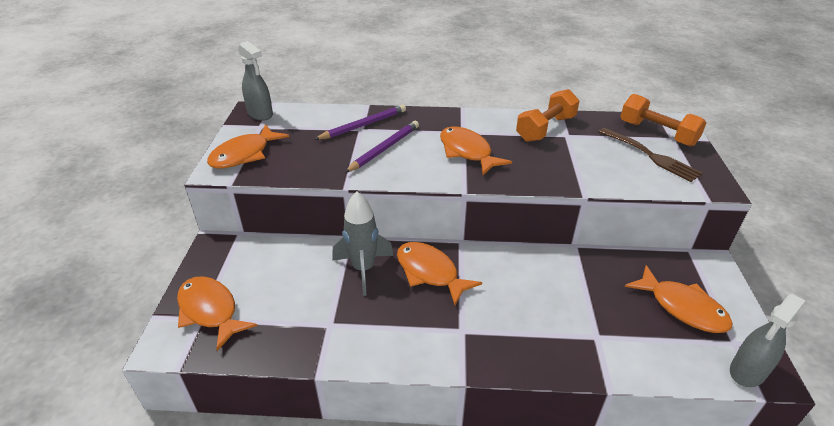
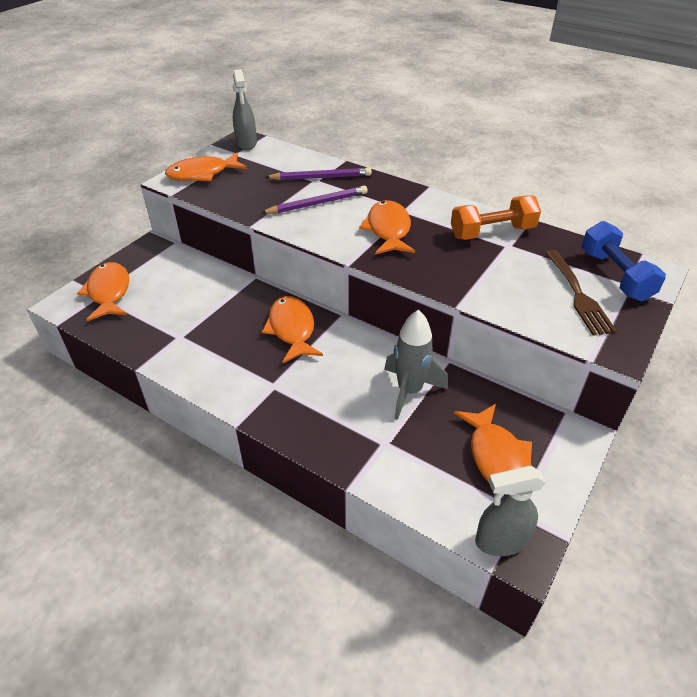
camera: 30 degrees right, 5 degrees up
(363, 269) = (242, 305): grey rocket -> grey rocket (409, 391)
(657, 133) = (615, 275): orange dumbbell -> blue dumbbell

